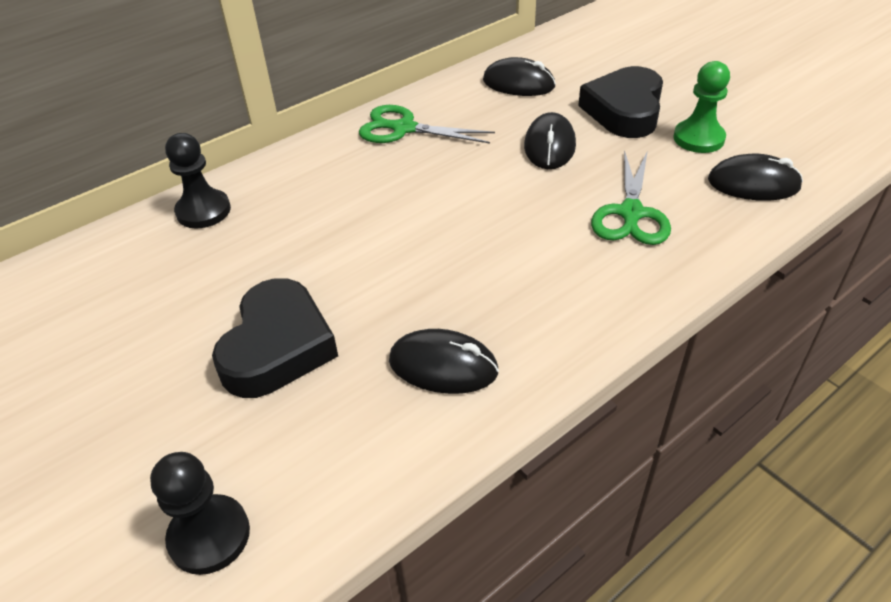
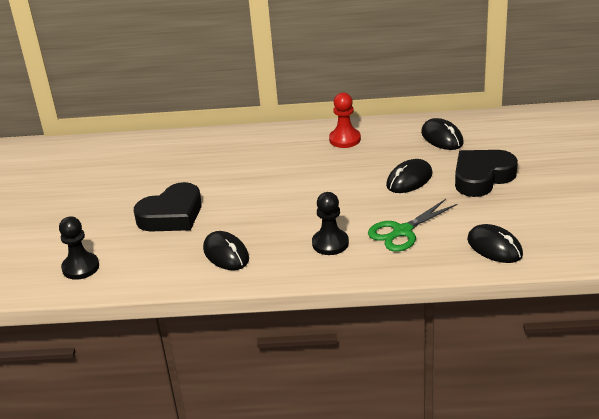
camera: 40 degrees right, 10 degrees down
(203, 211) = (205, 143): black pawn -> black pawn (330, 243)
(404, 128) = (345, 139): green scissors -> red pawn
(698, 138) = (502, 211): green pawn -> none

